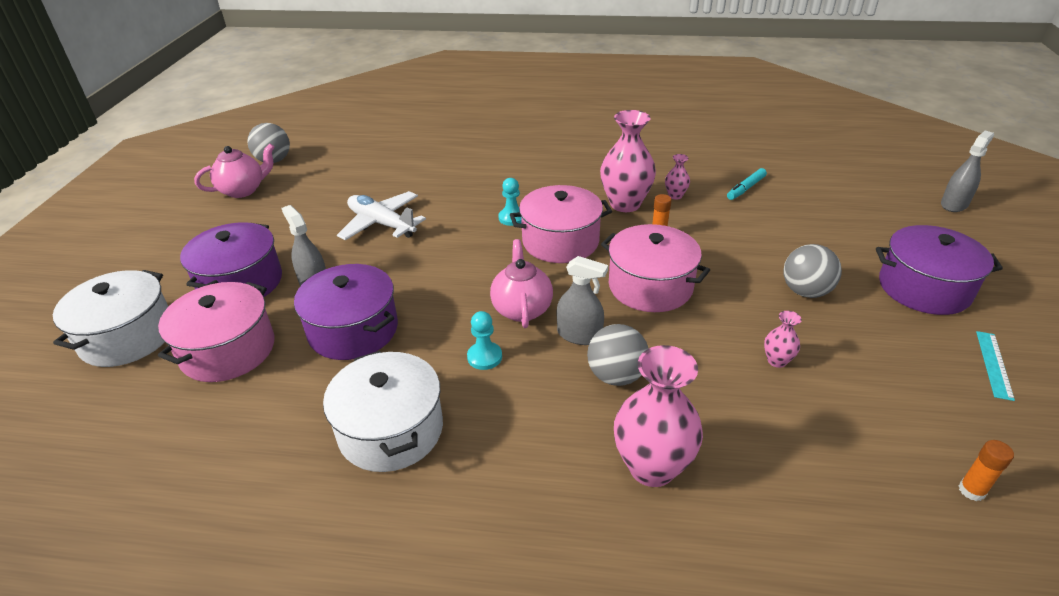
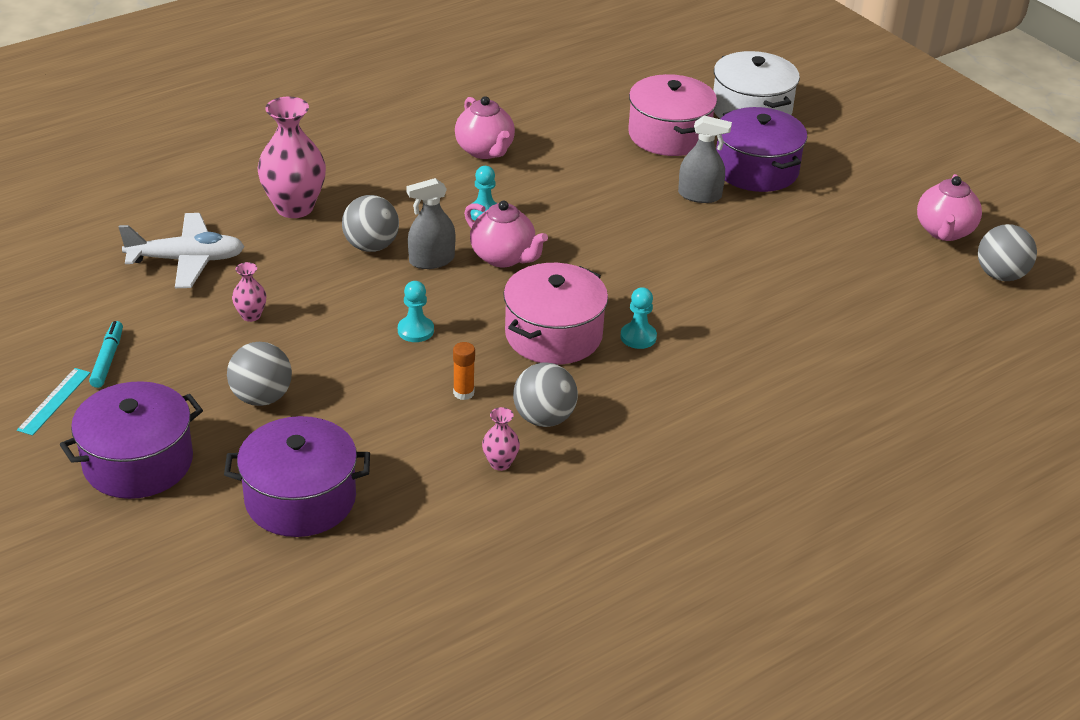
camera: 135 degrees right, 0 degrees up
(353, 330) = (608, 184): purple pot -> purple pot (300, 499)
(381, 224) = (748, 267): white plane -> white plane (187, 260)
(390, 430) = (485, 151): white pot -> pink teapot
(625, 204) = (544, 418): pink vase -> grey ball
(650, 286) = (415, 330): pink pot -> turquoise pawn
(746, 188) = (424, 524): turquoise marker -> turquoise marker (107, 359)
(954, 204) = (126, 643): grey spray bottle -> none
(971, 490) = (66, 289): orange glue stick -> none
(994, 364) = (54, 401): turquoise ruler -> turquoise ruler turned 45 degrees clockwise

